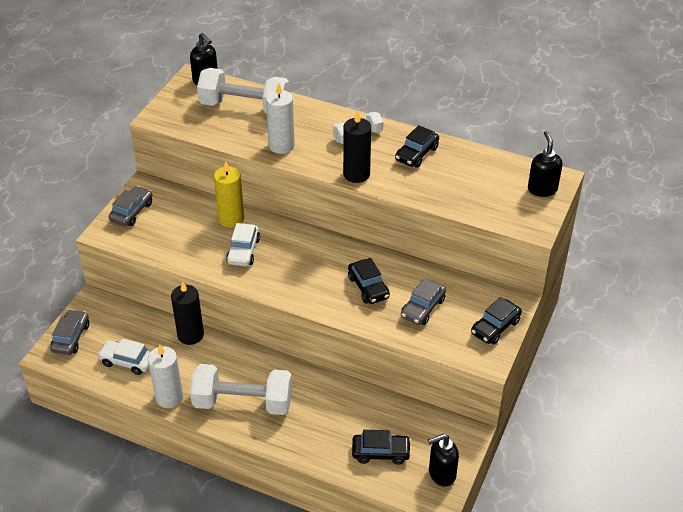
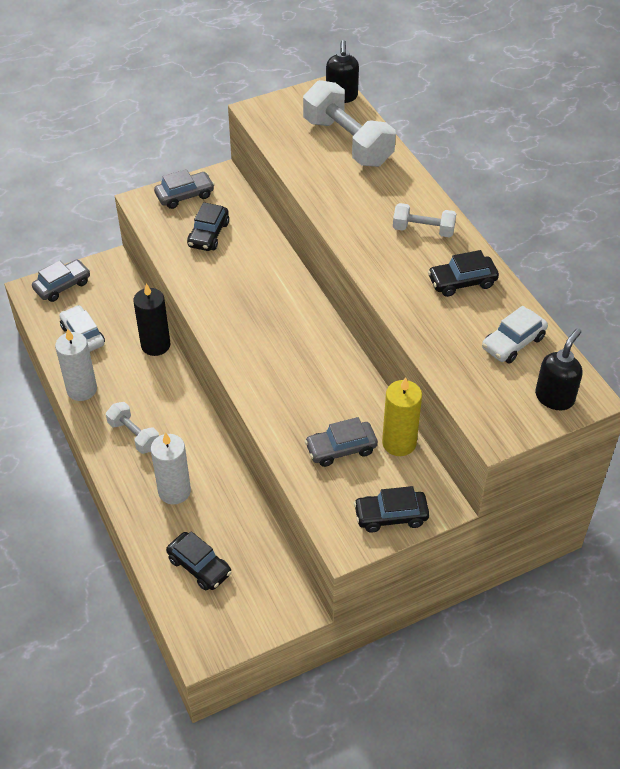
camera: 40 degrees right, 5 degrees up
(231, 219) = (261, 252): yellow candle -> yellow candle (399, 443)
(243, 251) = (239, 289): white car -> white car (513, 343)
(243, 402) = (134, 435): white dumbbell -> white dumbbell, size x0.54
(281, 145) = (338, 199): white candle -> white candle (174, 491)
(356, 174) = (377, 268): black candle -> none
(368, 287) = (312, 395): black car -> black car (208, 234)
(441, 474) = (231, 627): black soap dispenser -> none

